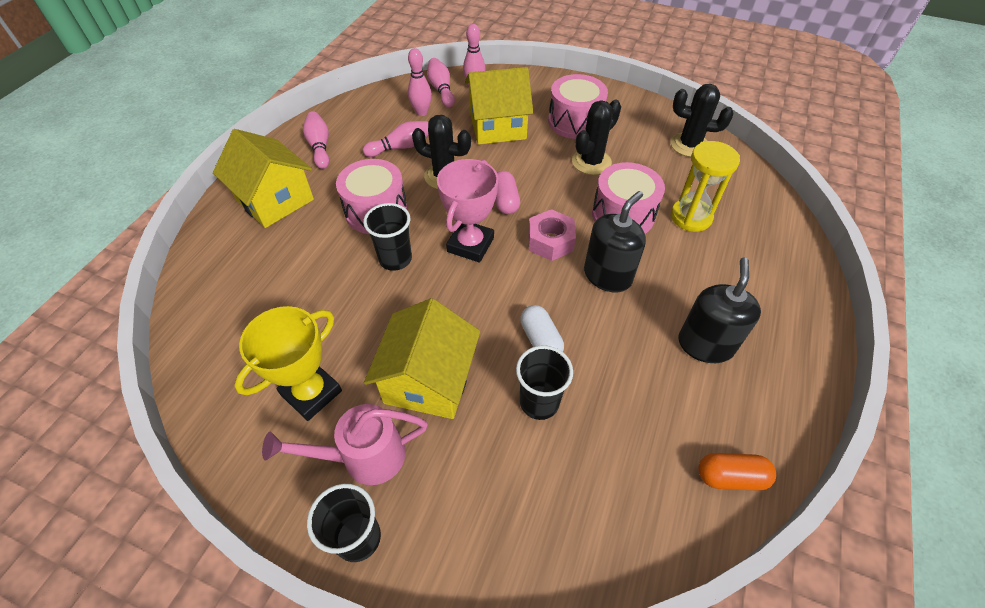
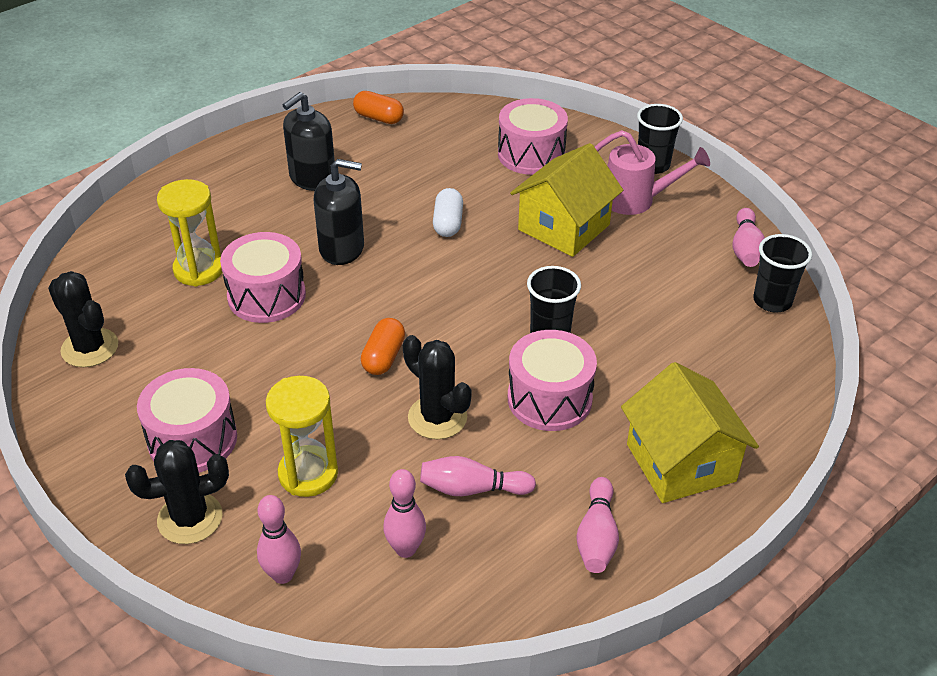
camera: 155 degrees left, 10 degrees down
(311, 393) = (670, 250): yellow trophy -> none
(441, 90) = (343, 591): pink bowling pin -> pink bowling pin (745, 248)
(470, 245) = (458, 322): pink trophy -> none
(497, 126) = (308, 474): yellow house -> yellow hourglass
(505, 201) = (383, 357): pink capsule -> orange capsule
(515, 488) = (531, 154): none -> pink drum
(539, 402) = (480, 188): black cup -> black cup (772, 301)
(550, 241) = (369, 296): pink nut -> none
(591, 162) = (235, 369): black cactus -> black cactus (190, 518)
(607, 275) = (342, 248): black soap dispenser -> black soap dispenser turned 150 degrees counterclockwise

